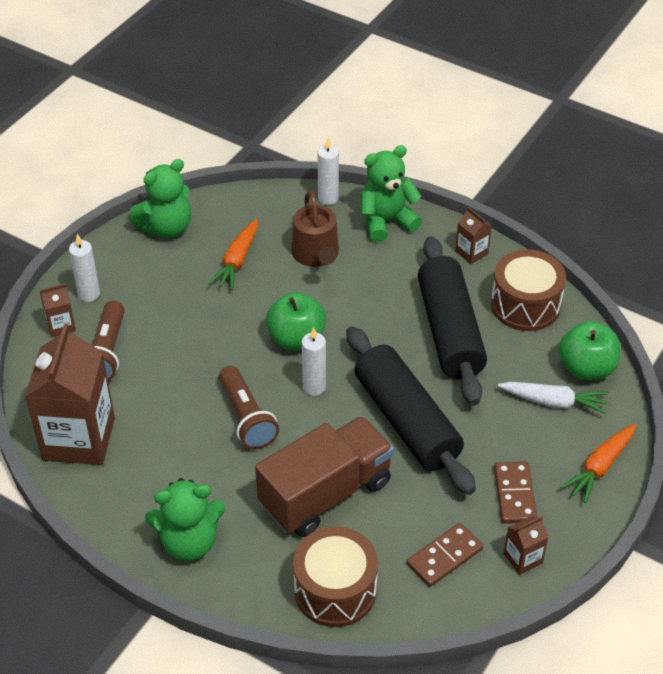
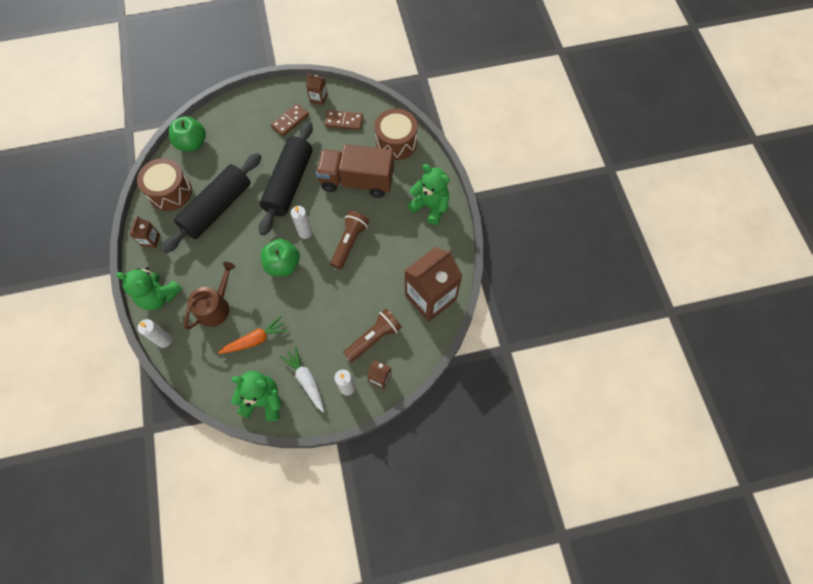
camera: 135 degrees left, 20 degrees up
(553, 402) = (225, 141): white carrot -> white carrot (306, 380)
(600, 467) = (247, 104): orange carrot -> none

